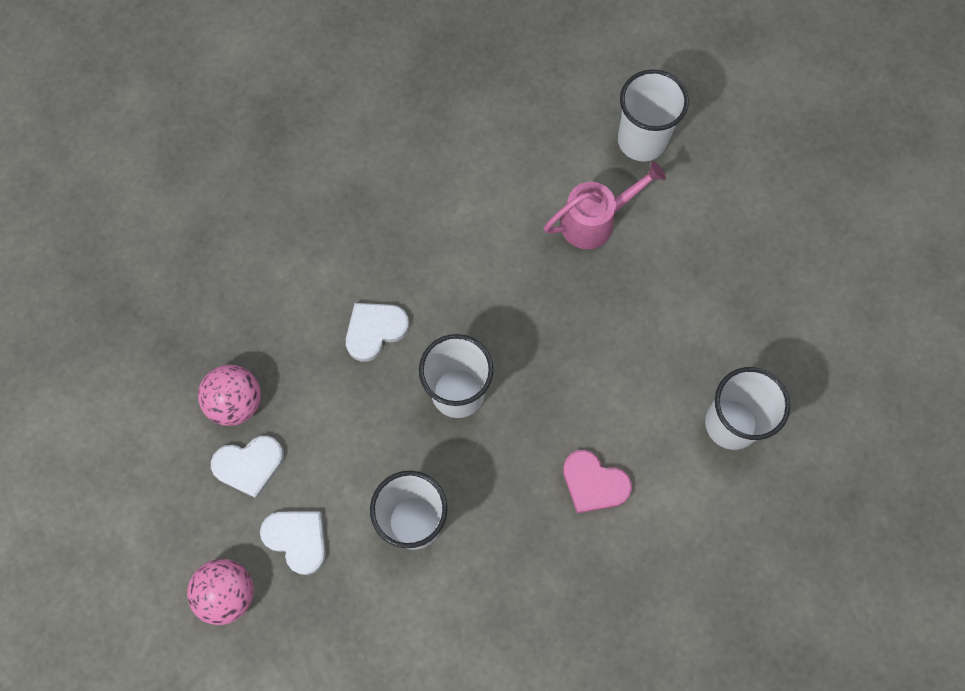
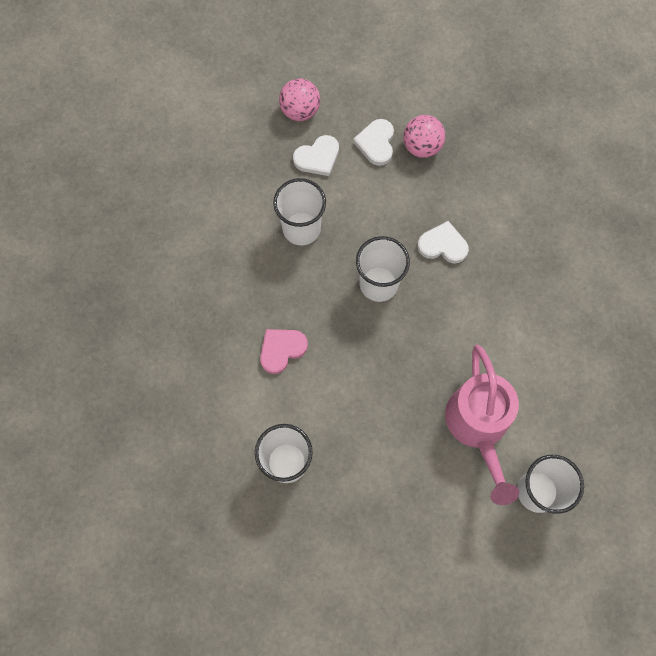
camera: 110 degrees right, 0 degrees up
(375, 330) = (443, 245): white heart -> white heart turned 60 degrees counterclockwise
(595, 221) = (478, 427): pink watering can -> pink watering can, size x1.52

